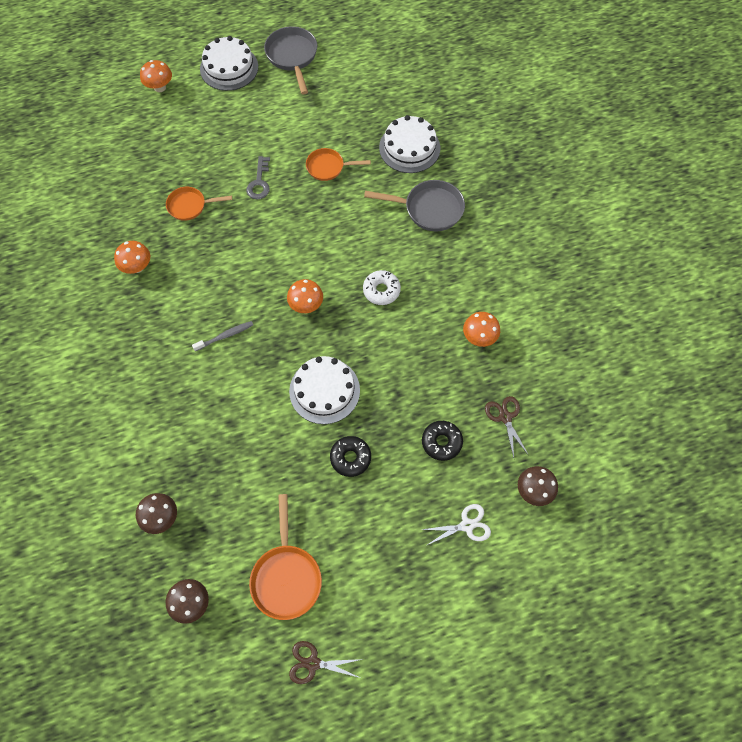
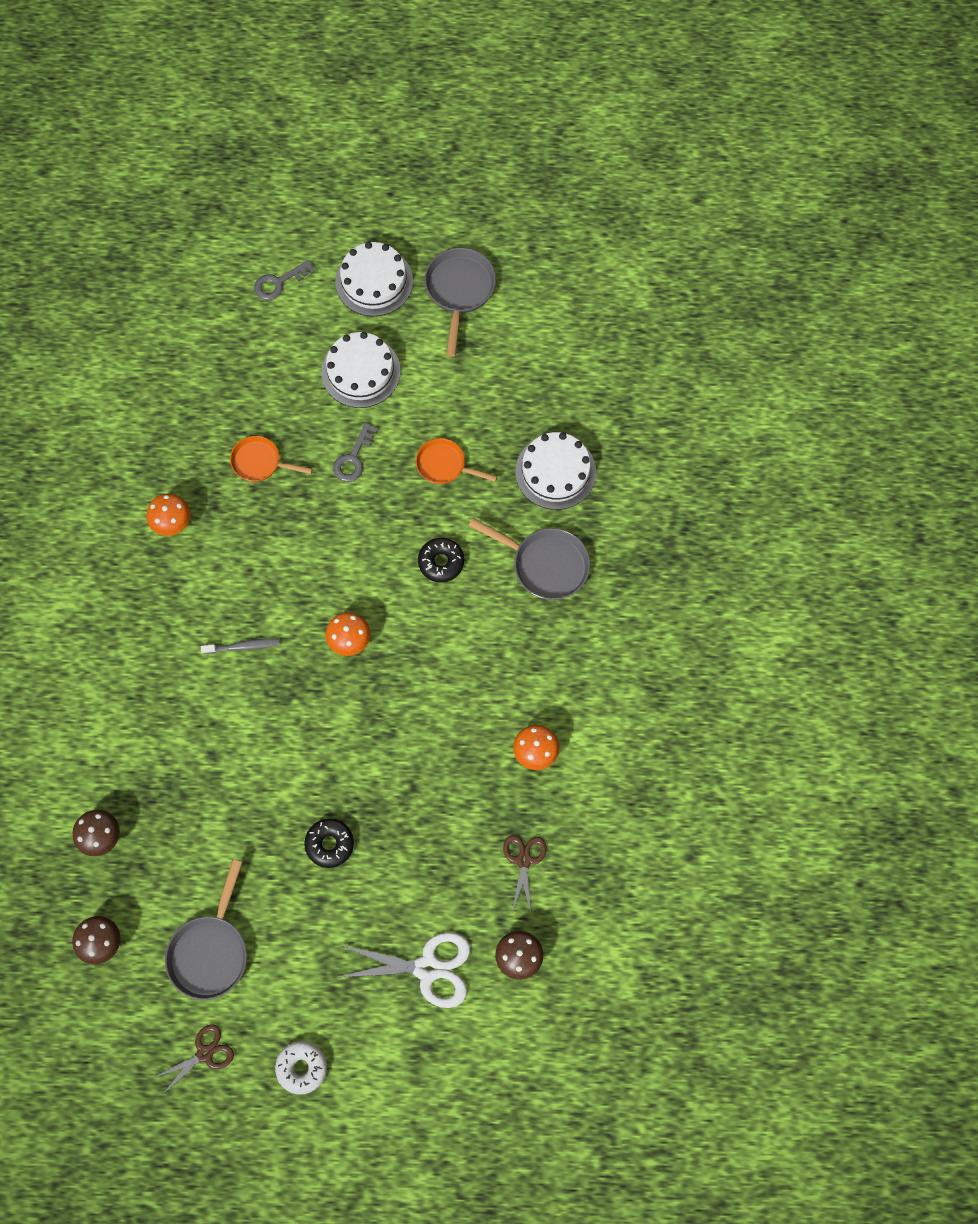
camera: 20 degrees right, 5 degrees up
(160, 87) = (279, 283): orange mushroom -> grey key
(286, 576) = (210, 951): orange pan -> grey pan
(313, 663) = (205, 1053): brown scissors -> brown scissors turned 120 degrees clockwise
(324, 390) = (331, 754): white cake -> white cake (361, 371)
(381, 290) = (444, 652): white donut -> white donut (302, 1067)
(441, 442) = (439, 863): black donut -> black donut (441, 562)
(467, 525) = (427, 968): white scissors -> white scissors, size x1.67

